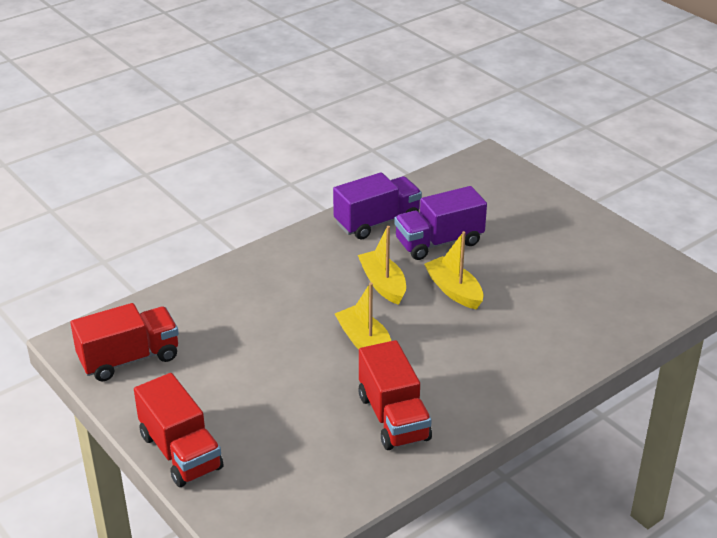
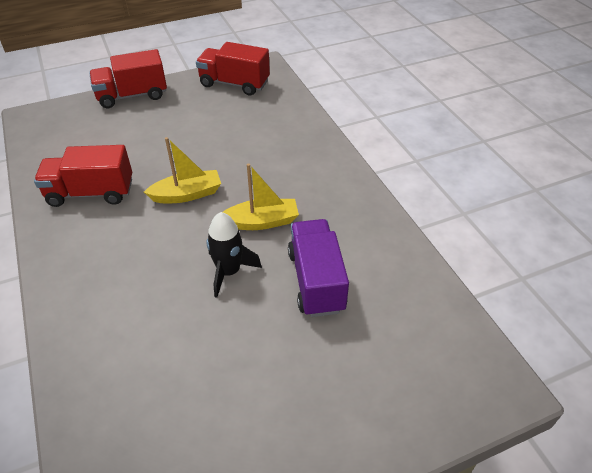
camera: 105 degrees right, 10 degrees up
(129, 359) = (234, 84): red truck -> red truck turned 120 degrees clockwise
(377, 222) = (367, 239): purple truck -> none
(454, 290) = (229, 272): yellow boat -> black rocket

